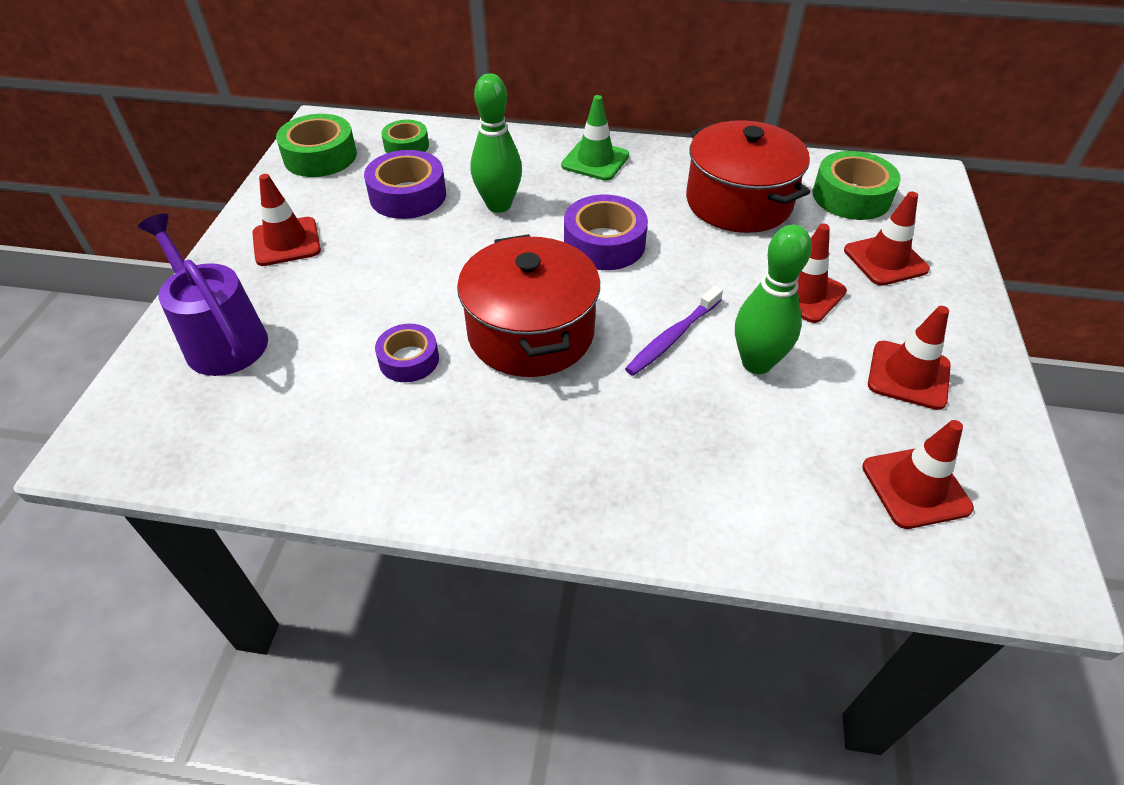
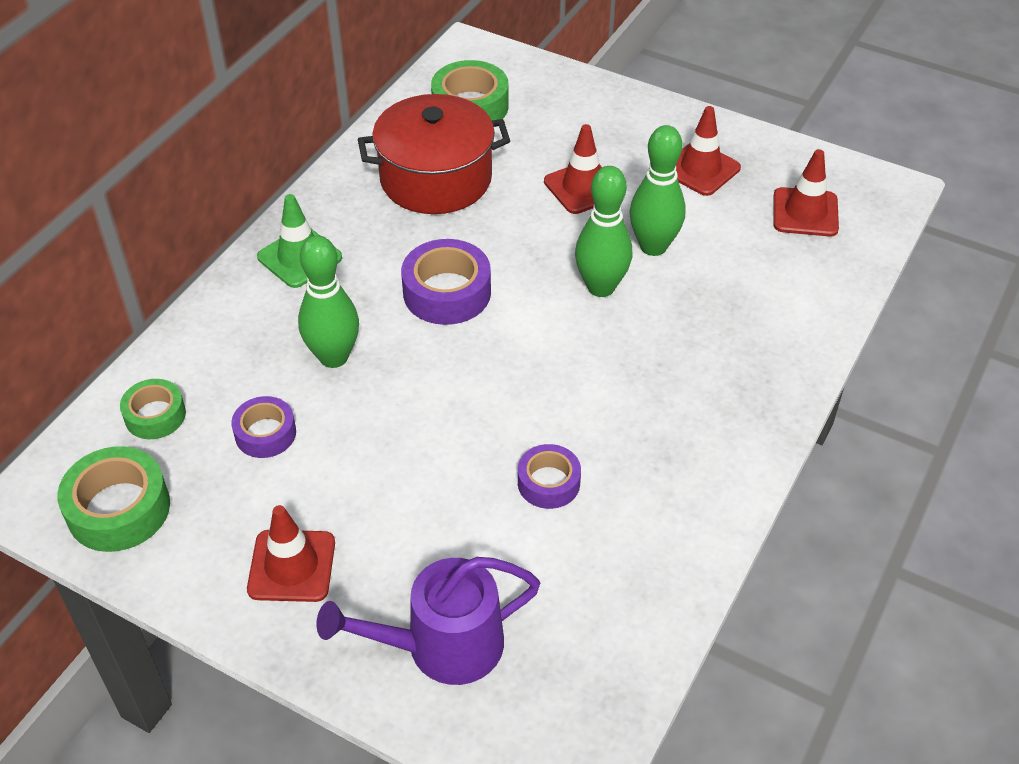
camera: 70 degrees left, 0 degrees up
(408, 195) = (265, 433): purple tape -> purple tape, size x0.63
(531, 332) = (551, 381): red pot -> none
(672, 337) = (601, 287): purple toothbrush -> green bowling pin
(885, 260) = (566, 123): red traffic cone -> none

